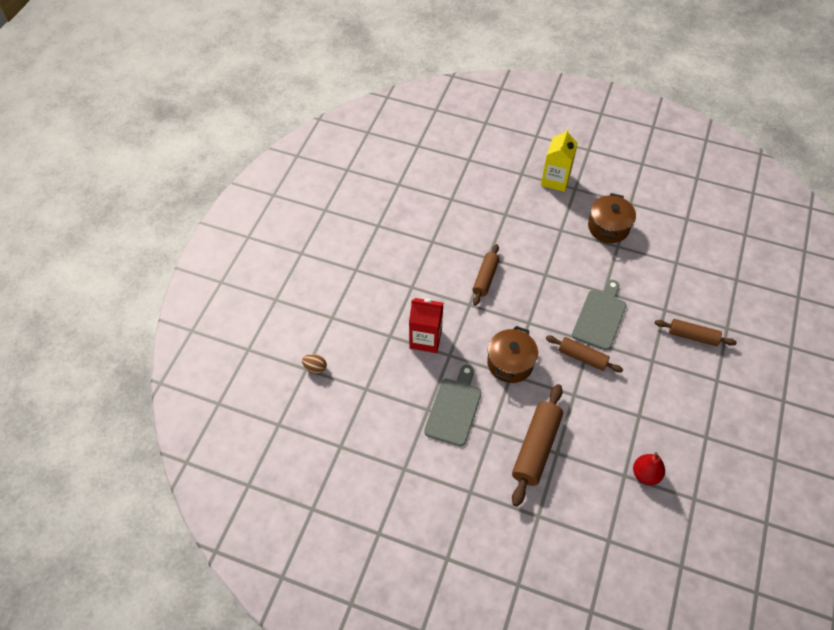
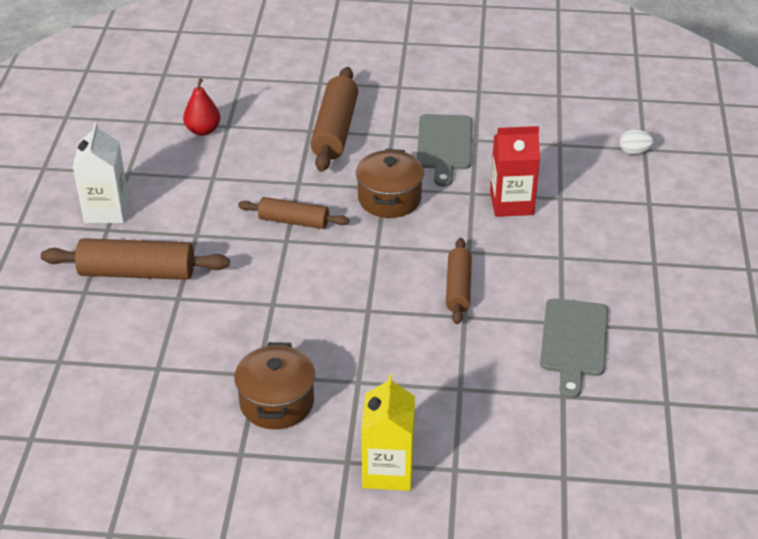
camera: 165 degrees right, 15 degrees down
(315, 368) = (634, 151): brown egg -> white egg
(600, 317) = (275, 271): grey cutting board -> grey cutting board (574, 342)
(692, 336) = (137, 272): brown rolling pin -> brown rolling pin, size x1.58
(719, 399) = (106, 210): none -> white carton

